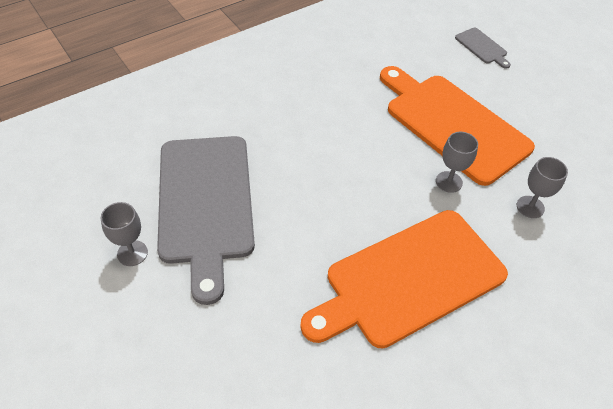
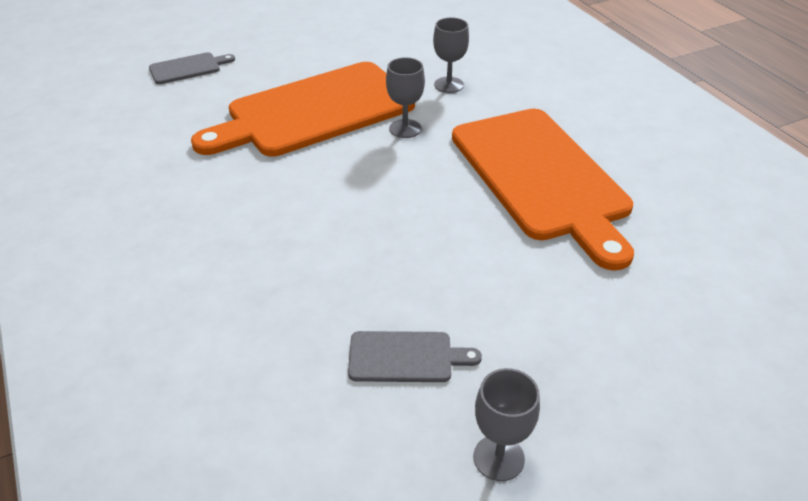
camera: 80 degrees left, 10 degrees down
(206, 203) = (405, 357): grey cutting board -> grey cutting board, size x0.41

